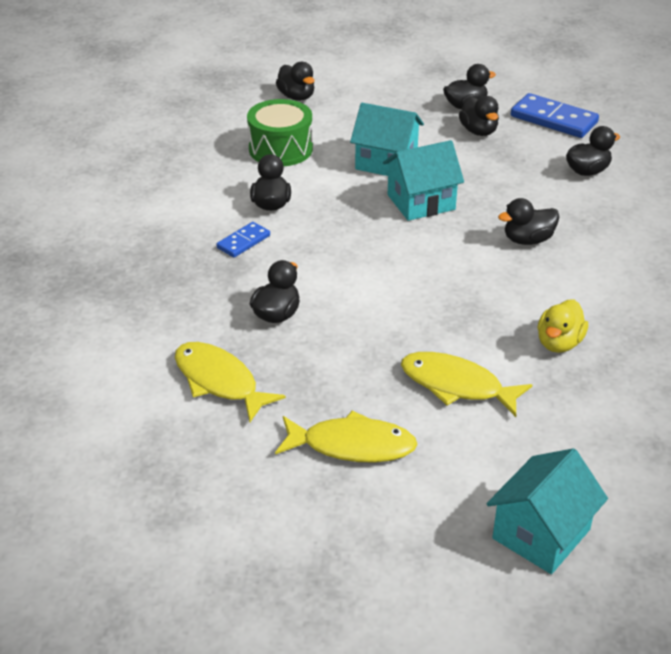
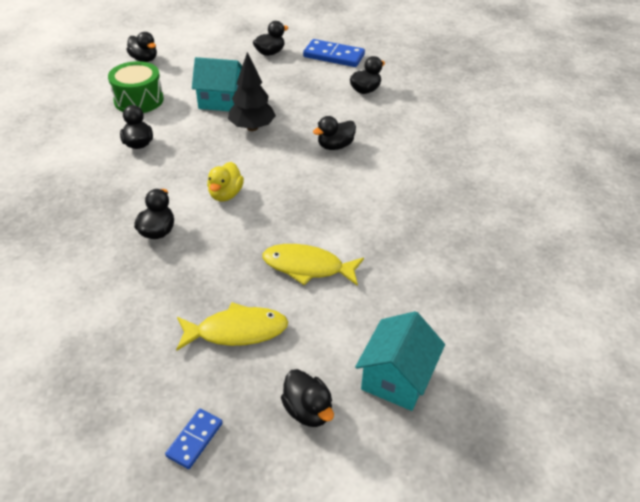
camera: 15 degrees left, 5 degrees up
(219, 381) = (120, 295): yellow fish -> none
(243, 242) = (121, 176): blue domino -> blue domino (195, 439)
(421, 202) = (252, 127): turquoise house -> black tree
(478, 131) = (283, 70): black duck -> black duck (308, 410)
(559, 343) = (375, 221): yellow duck -> yellow duck (225, 194)

